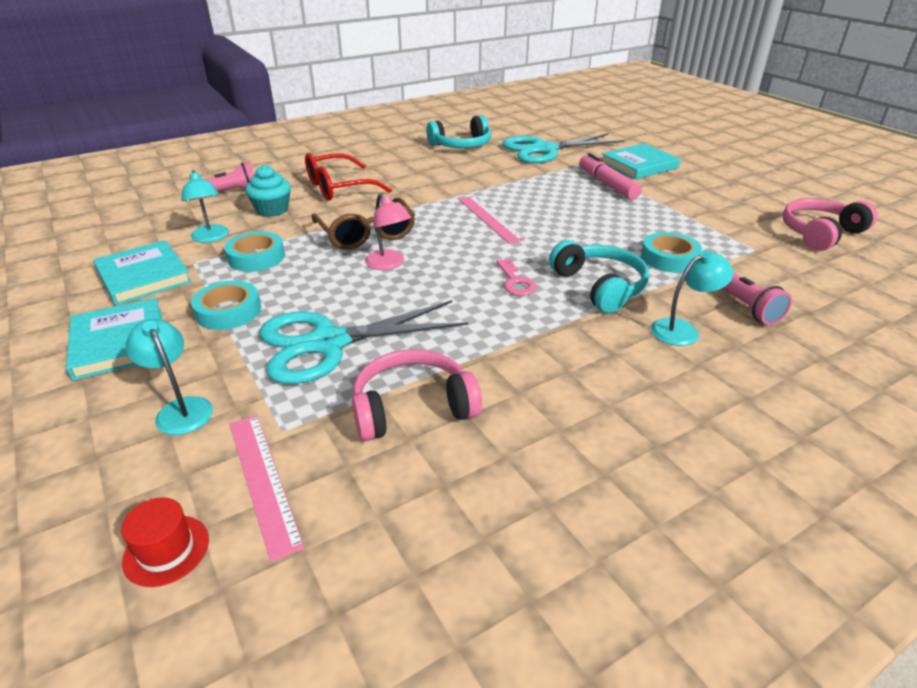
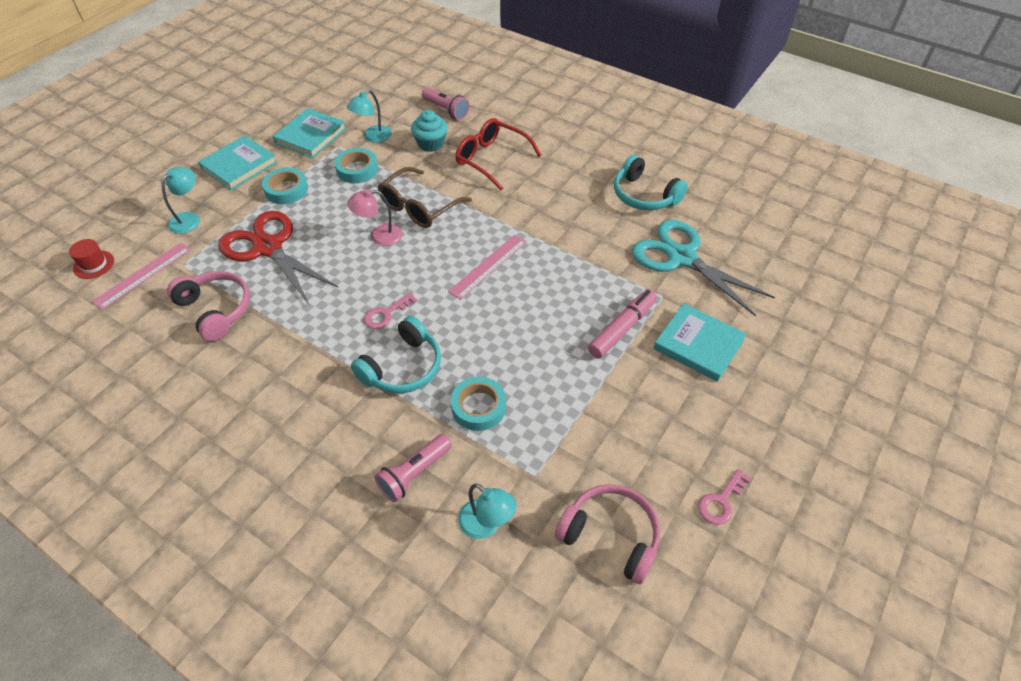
camera: 65 degrees right, 15 degrees up
(327, 343) = (268, 247): turquoise scissors -> red scissors
(389, 264) = (379, 236): pink lamp -> pink lamp turned 45 degrees clockwise
(682, 330) = (357, 434): turquoise lamp -> turquoise lamp (486, 525)
(789, 191) = (721, 501): none -> pink key

